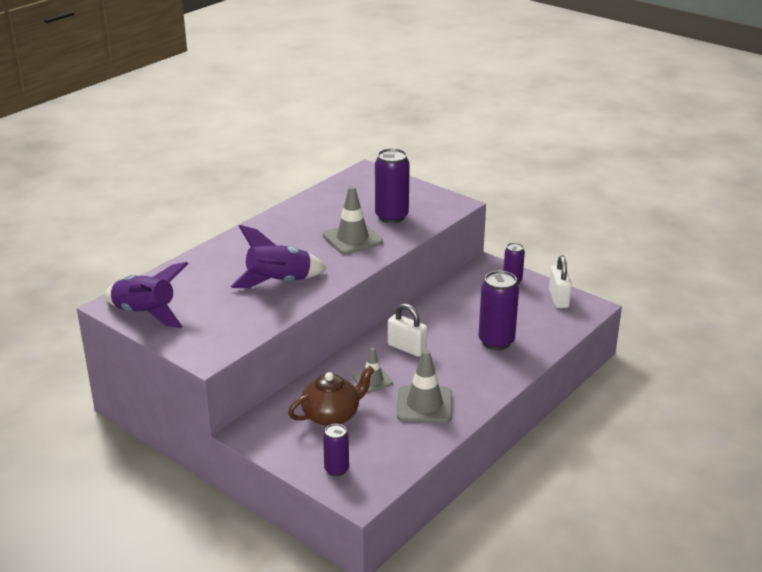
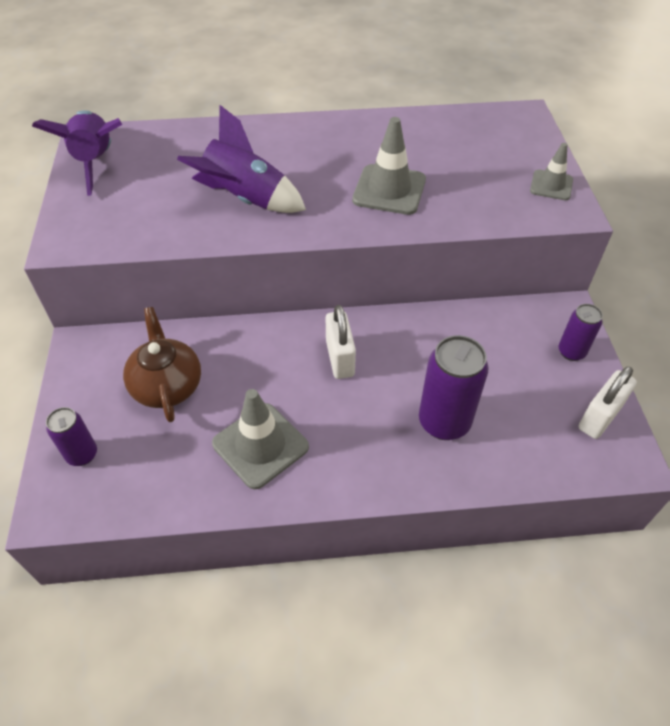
camera: 45 degrees right, 20 degrees up
(332, 415) = (167, 385): brown teapot -> brown teapot turned 120 degrees counterclockwise
(372, 380) = (256, 373): grey traffic cone -> grey traffic cone (551, 185)
(391, 216) = (471, 186): purple can -> none

